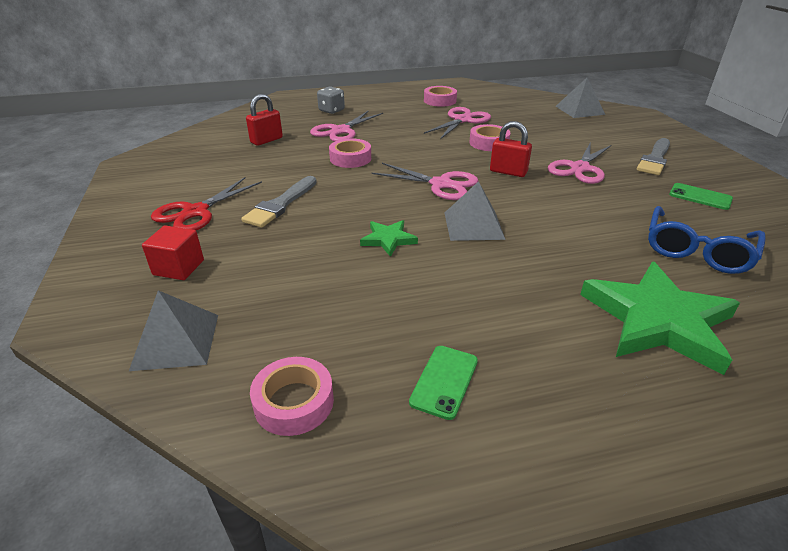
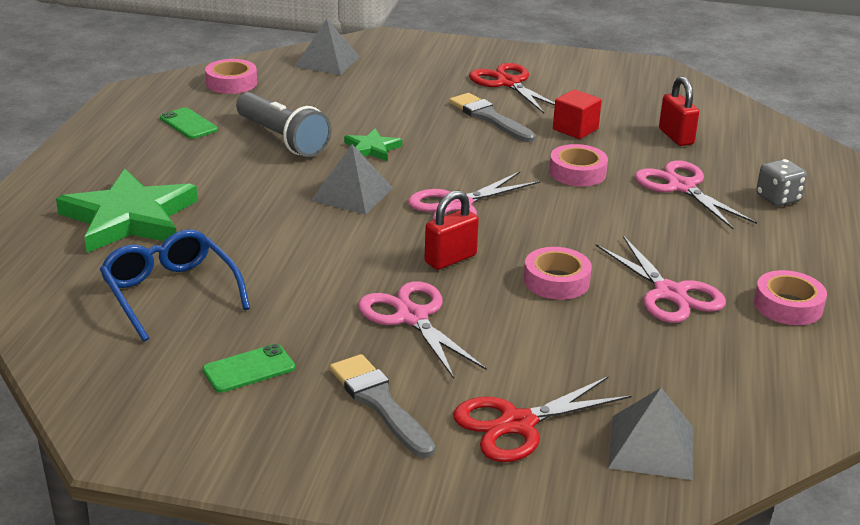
camera: 115 degrees right, 5 degrees down
(178, 267) = (417, 69): red cube -> red cube (575, 129)
(415, 294) = (282, 139): none -> grey flashlight
(611, 131) = (518, 424): none -> red scissors

